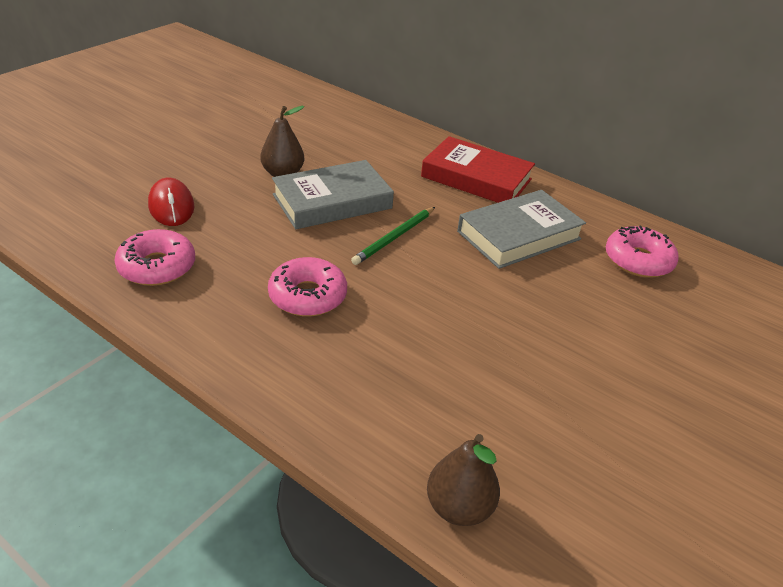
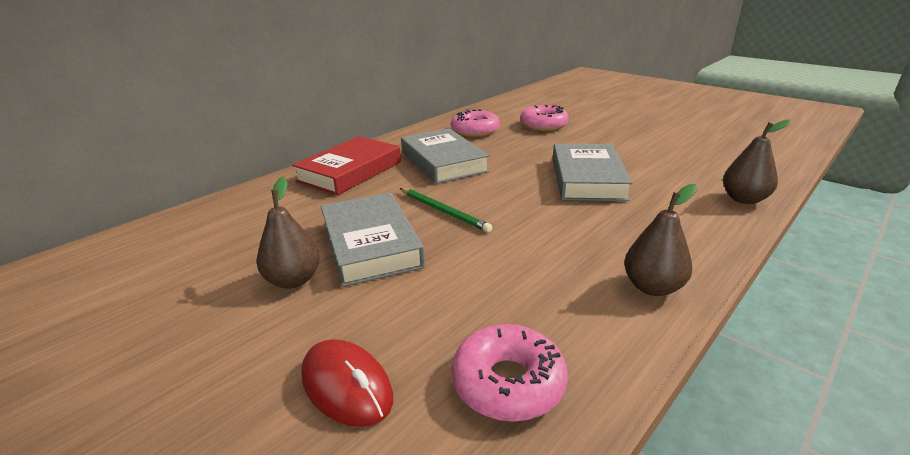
camera: 80 degrees left, 10 degrees down
(171, 206) = (347, 386): red mouse -> red mouse turned 60 degrees clockwise
(253, 359) = (652, 287): none -> brown pear
(307, 296) = (544, 257): pink donut -> pink donut (543, 125)
(497, 350) = (587, 179): none -> grey book

